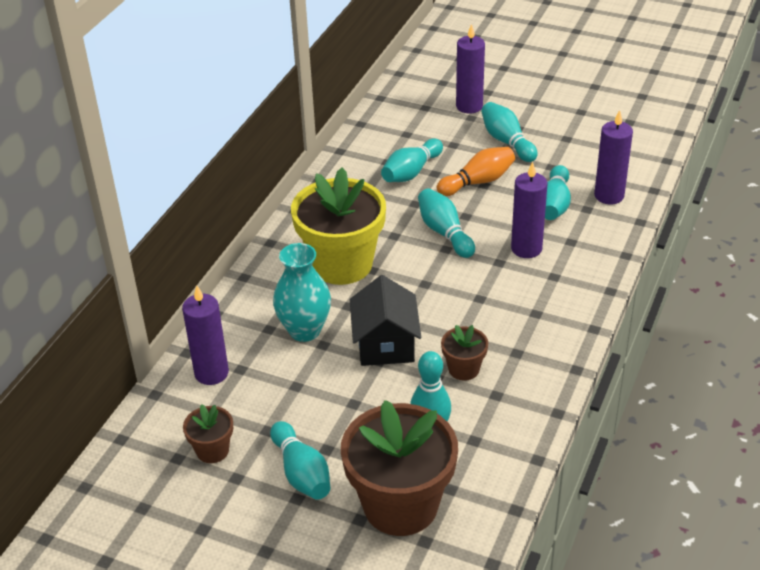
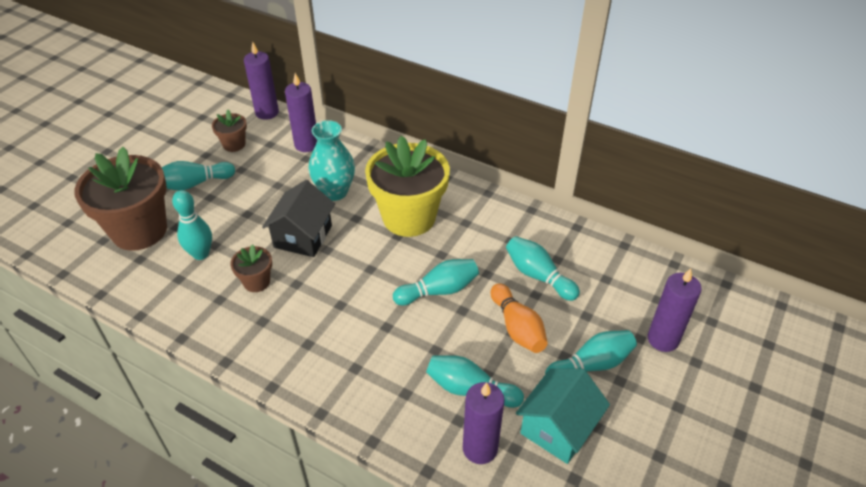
camera: 95 degrees right, 5 degrees up
(385, 344) = (303, 236): black house -> black house turned 75 degrees counterclockwise
(526, 248) = (402, 352): purple candle -> purple candle (267, 112)
(575, 157) = (558, 428): none -> turquoise house

